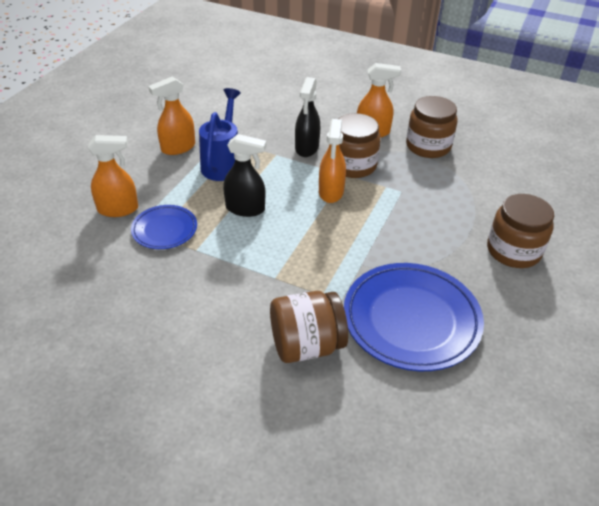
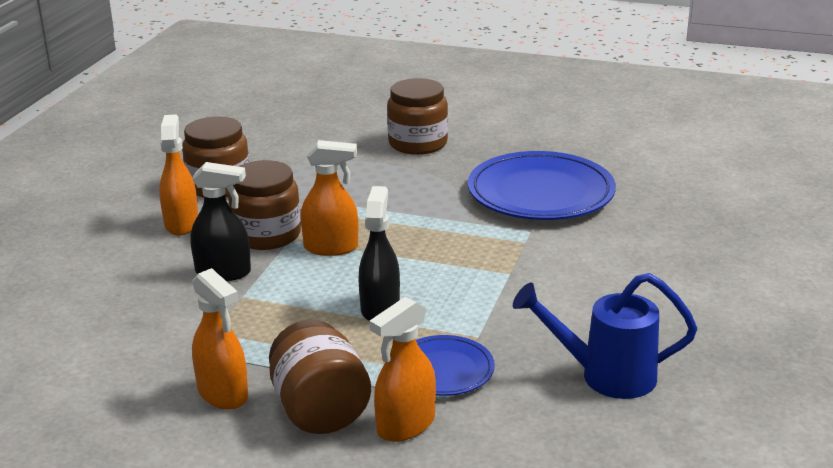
camera: 95 degrees left, 15 degrees down
(118, 209) = (405, 425): orange spray bottle -> orange spray bottle turned 120 degrees counterclockwise
(223, 163) = (267, 341): blue watering can -> blue watering can (605, 376)
(306, 345) = (603, 246): brown jar -> brown jar (320, 410)

